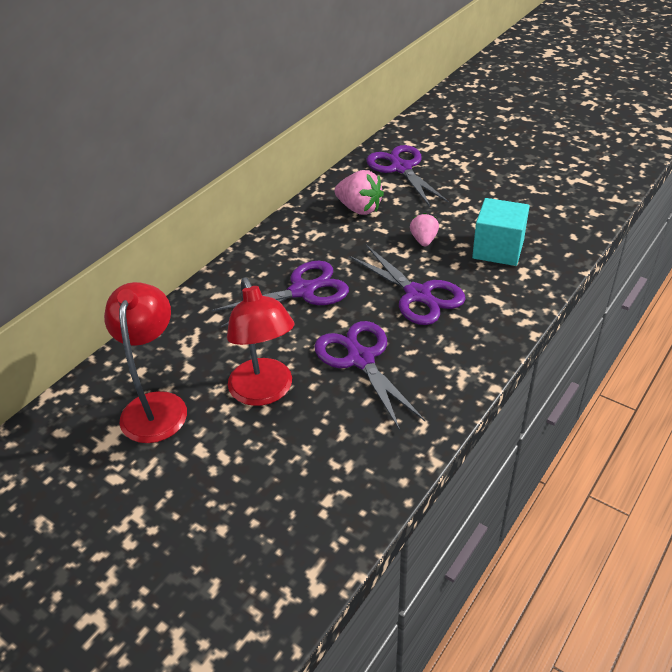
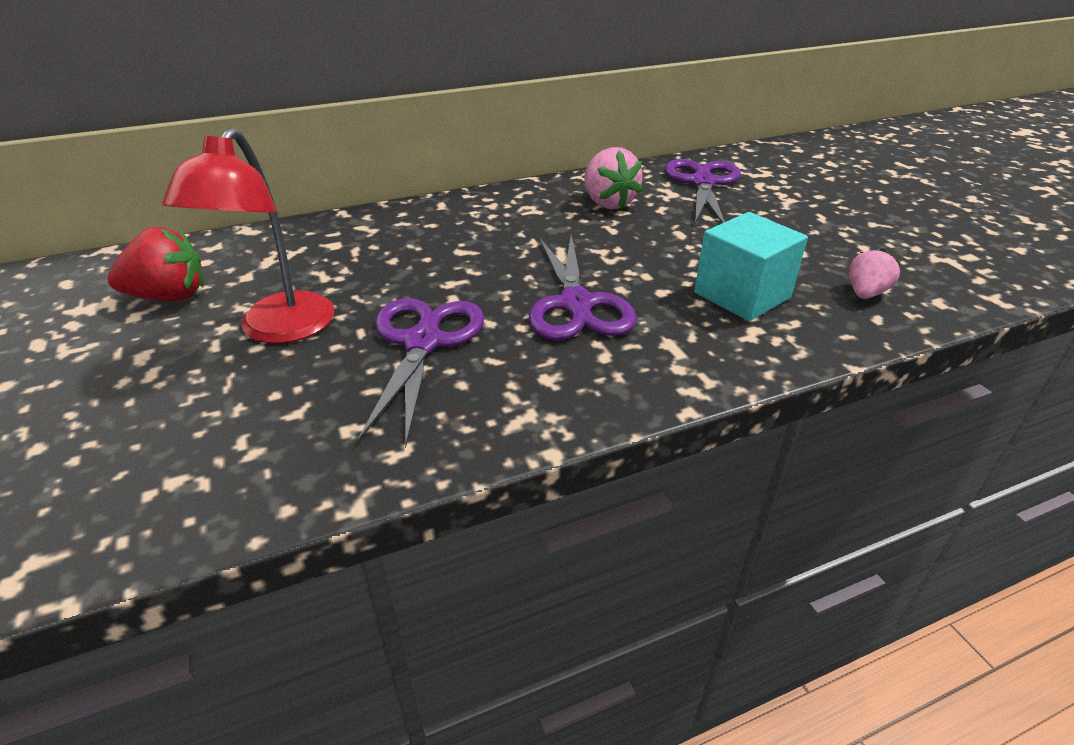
camera: 30 degrees right, 5 degrees down
(156, 405) = (169, 296): red lamp -> red strawberry
(302, 291) = (449, 253): purple scissors -> none
(424, 240) = (650, 254): pink strawberry -> pink strawberry (865, 293)

